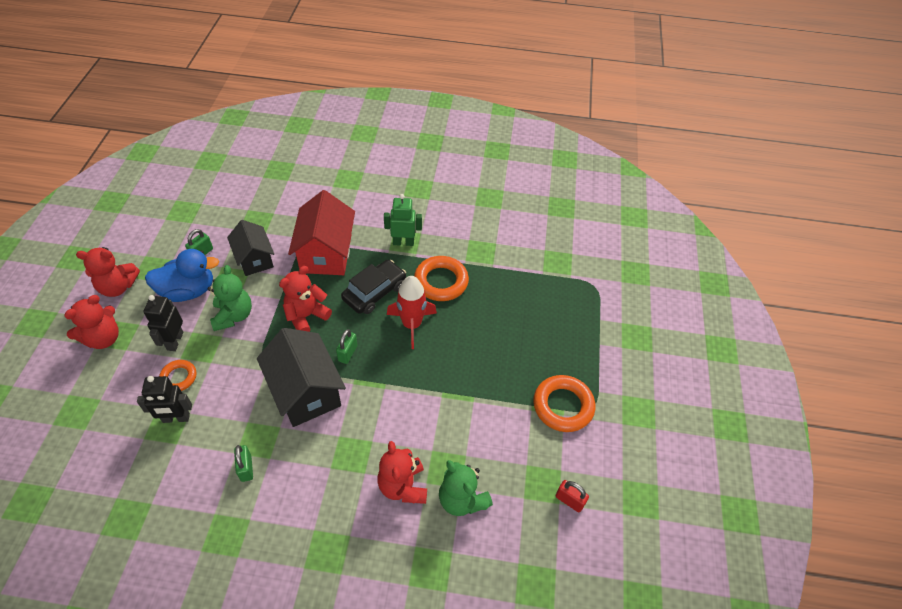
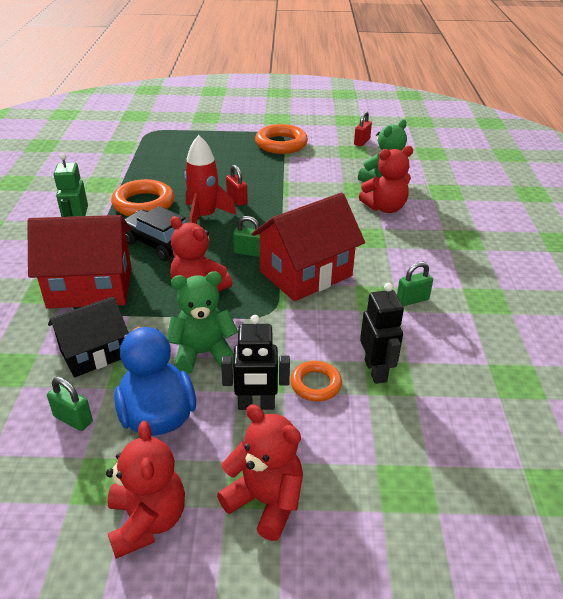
camera: 95 degrees left, 15 degrees down
(306, 391) = (306, 274): black house -> red house
(439, 351) = (237, 199): none -> red padlock

